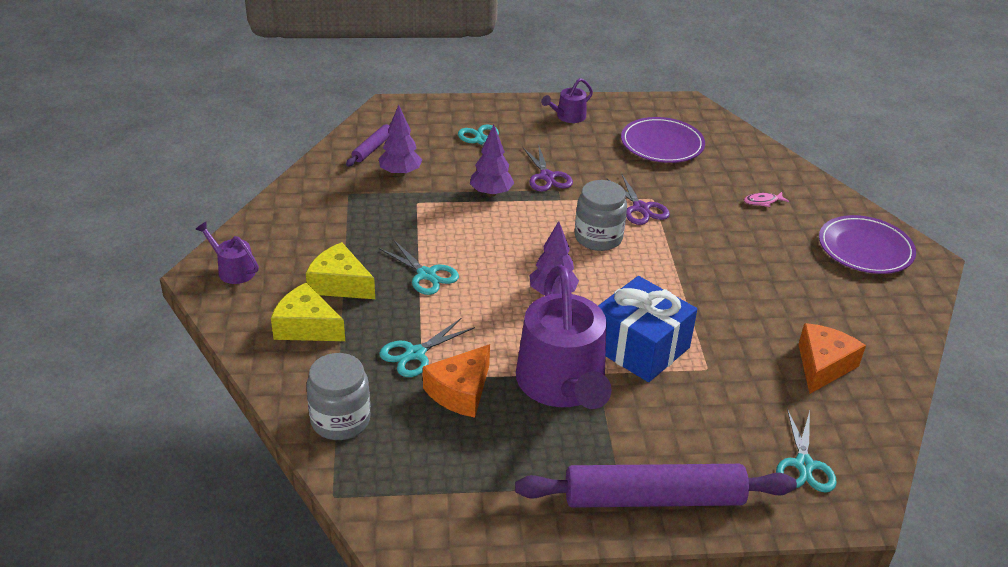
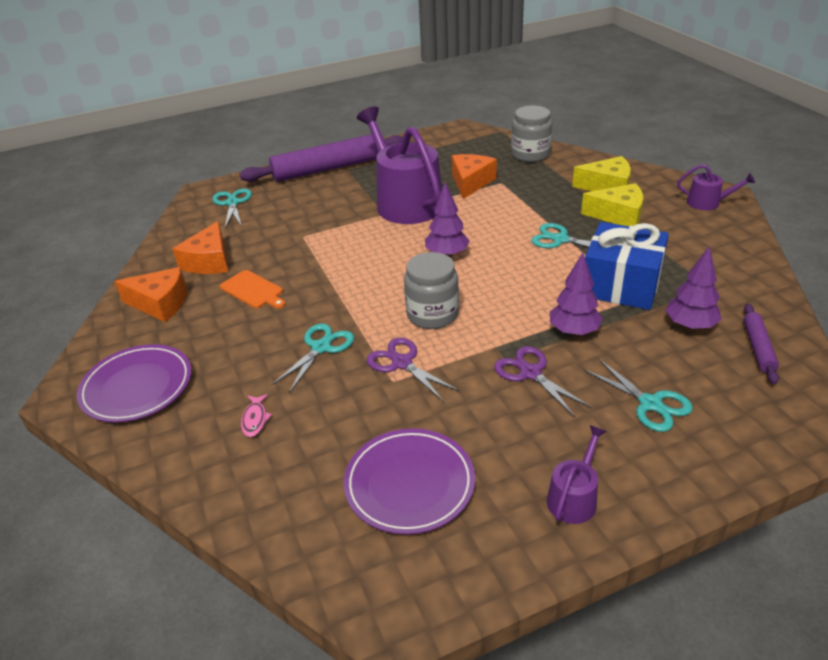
camera: 165 degrees right, 0 degrees up
(415, 354) = (518, 192): turquoise scissors -> turquoise scissors (321, 347)
(640, 347) = (358, 236): blue gift -> blue gift (621, 285)
(763, 201) = (255, 419): pink fish -> pink fish turned 120 degrees clockwise
(768, 311) = (253, 290): none -> orange cutting board
(867, 325) = (160, 303): none -> orange cheese

